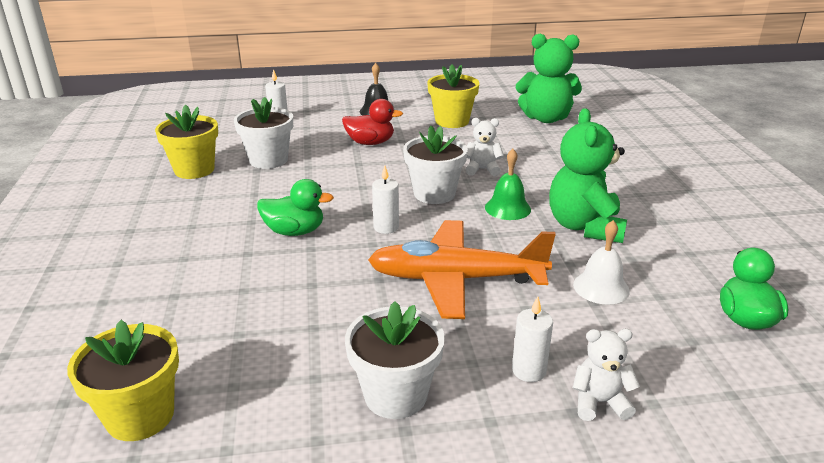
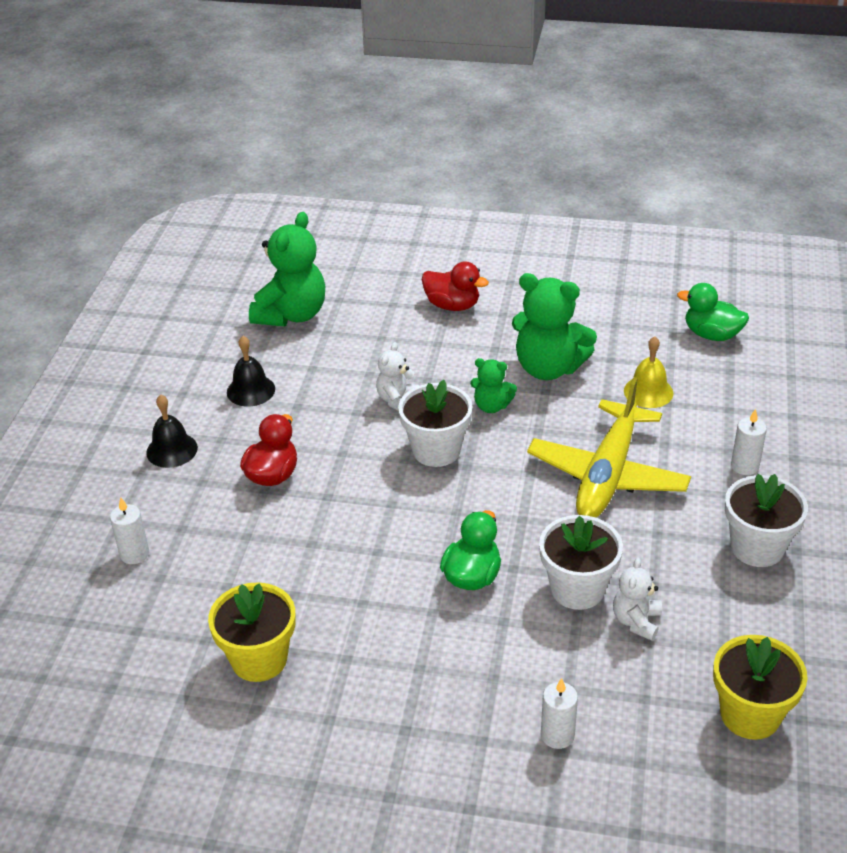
camera: 70 degrees left, 10 degrees up
(268, 160) = (270, 579): white flower pot -> white flower pot (577, 589)
(386, 227) = (493, 502): white candle -> white candle (557, 735)
(452, 121) = (251, 390): yellow flower pot -> black bell
(456, 279) = (607, 474): orange plane -> yellow plane
(507, 208) = (491, 406): green bell -> green teddy bear
(599, 402) = (787, 441): white teddy bear -> white teddy bear (636, 621)
(601, 287) = (648, 392): white bell -> yellow bell
(624, 171) = (452, 305): none -> red duck

